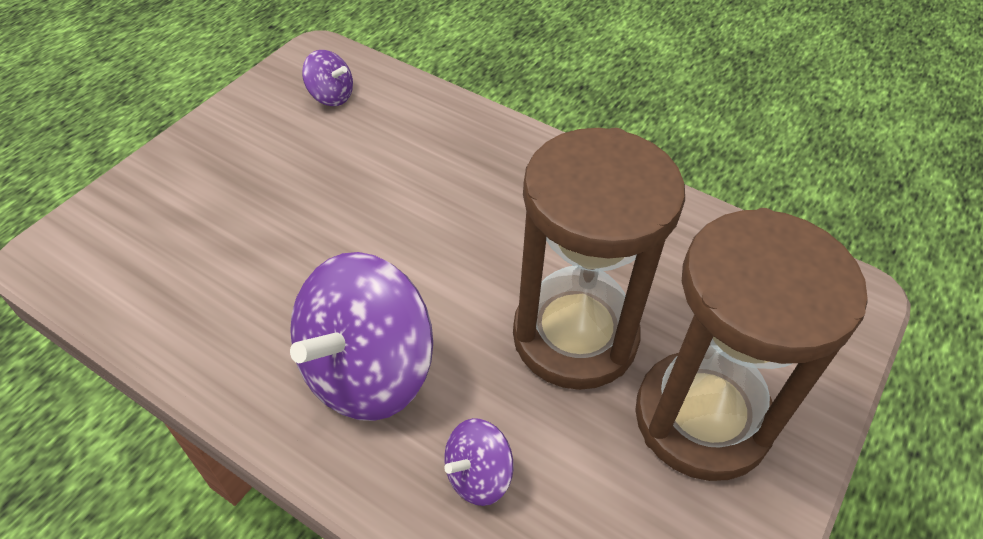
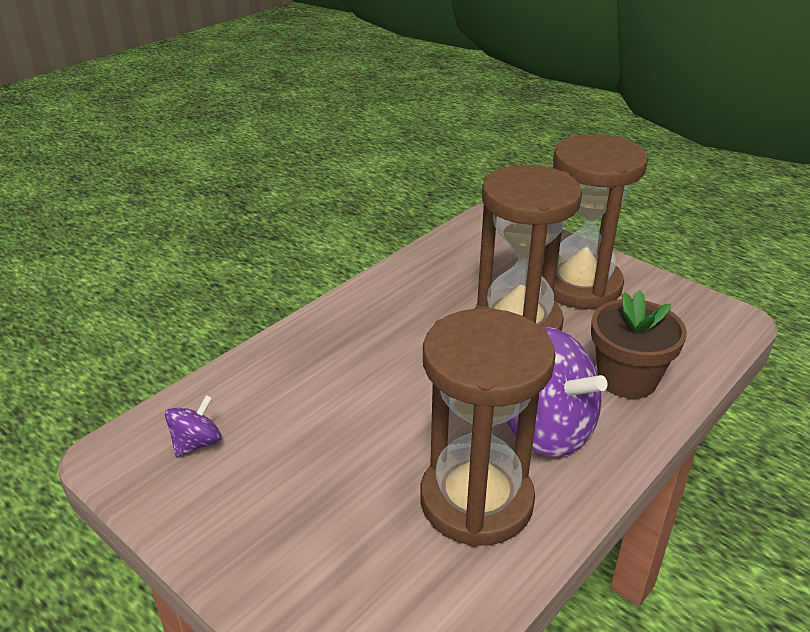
camera: 80 degrees left, 15 degrees down
(251, 307) = (476, 501): none -> brown hourglass
(478, 475) = (627, 378): purple spinning top -> brown flower pot

